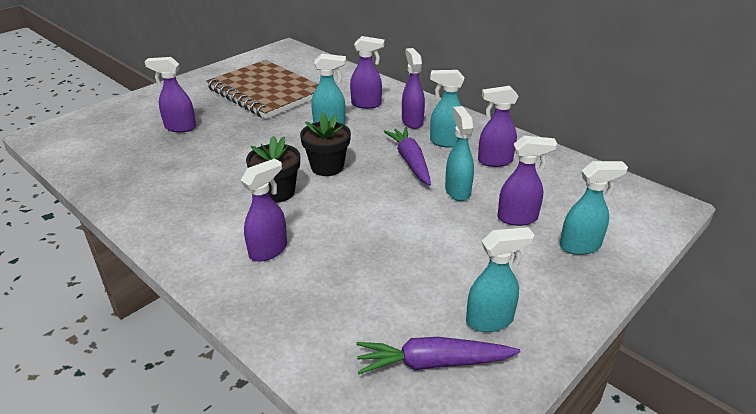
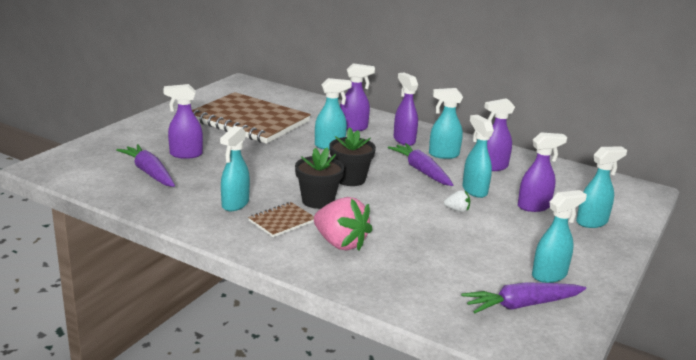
camera: 15 degrees left, 10 degrees down
(132, 147) = (149, 172): none -> purple carrot
(190, 190) = (235, 204): none -> turquoise spray bottle
(224, 216) = (282, 221): none -> brown notebook
(269, 250) = (340, 243): purple spray bottle -> pink strawberry
(424, 216) = (457, 210): none -> white strawberry

